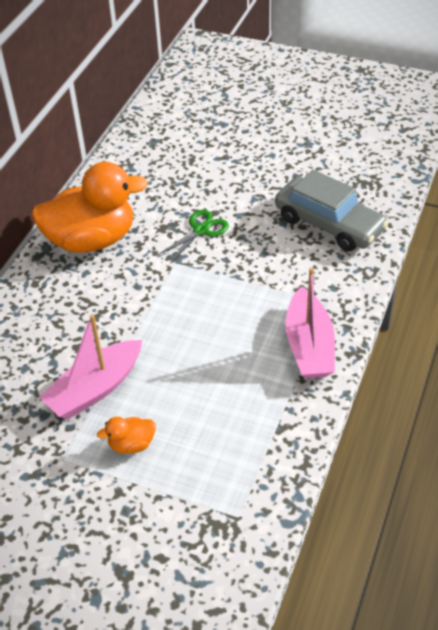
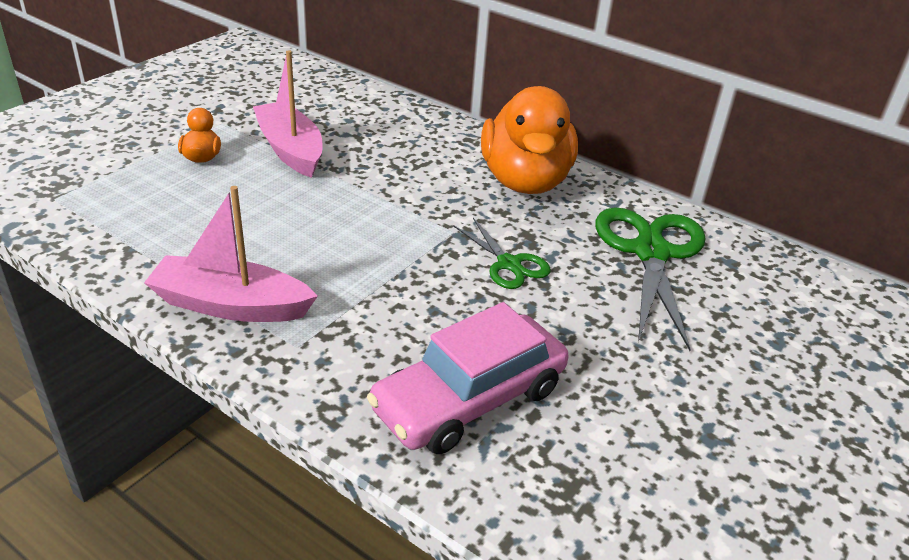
camera: 100 degrees right, 10 degrees down
(158, 172) = (650, 252): none -> green scissors
(329, 224) = (469, 399): grey car -> pink car

